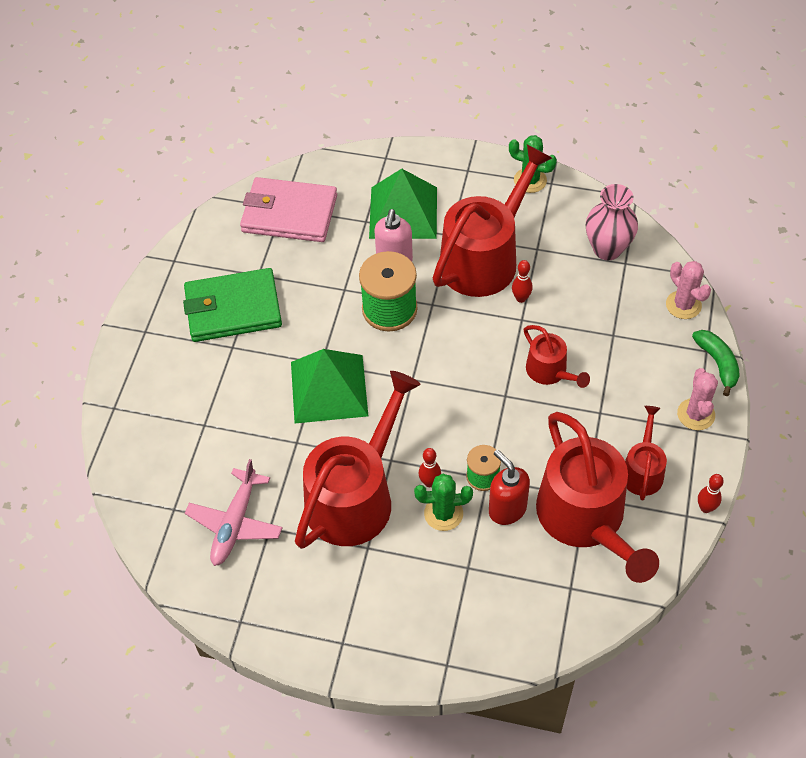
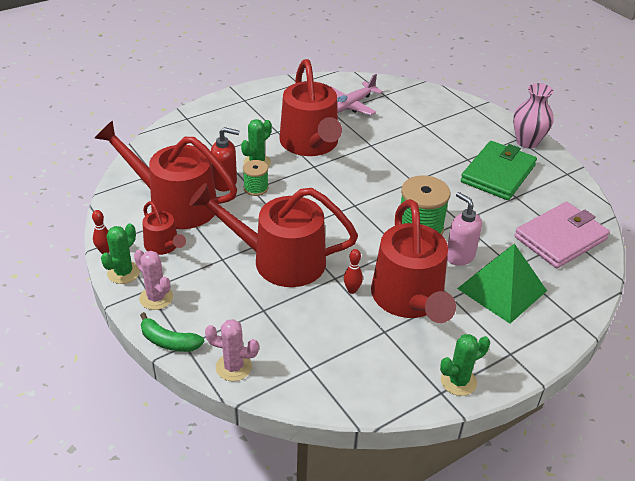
camera: 130 degrees right, 15 degrees down
(235, 523) = (350, 105): pink plane -> pink plane turned 105 degrees counterclockwise
(329, 388) = (391, 173): green pyramid -> none
(429, 482) = (281, 169): red bowling pin -> none
(550, 371) = (280, 260): red watering can -> red watering can, size x2.01
(607, 249) = (335, 369): pink vase -> pink vase (527, 142)
(705, 466) = (123, 272): none -> green cactus

